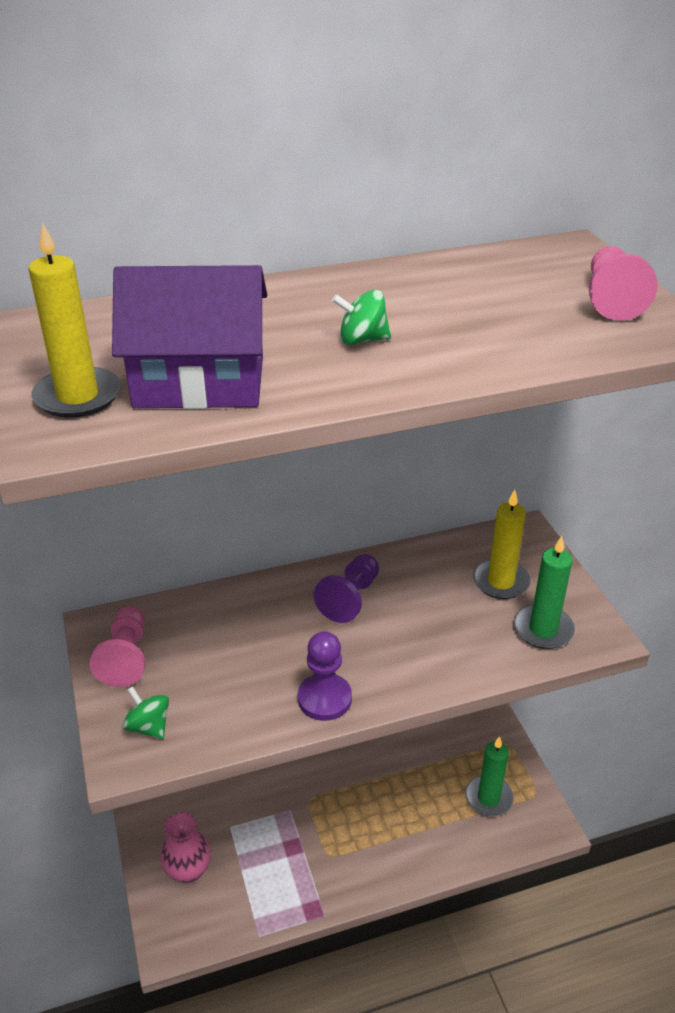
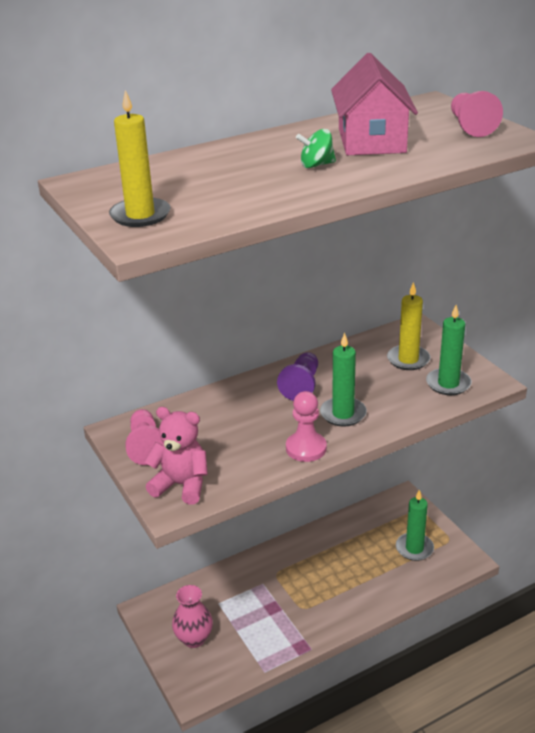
camera: 10 degrees left, 5 degrees down
(149, 726) = (181, 485): green spinning top -> pink teddy bear
(199, 382) = (219, 199): purple house -> none
(324, 698) = (306, 448): purple pawn -> pink pawn
(389, 652) = (343, 414): none -> green candle
(459, 306) = (371, 140): none -> pink house

